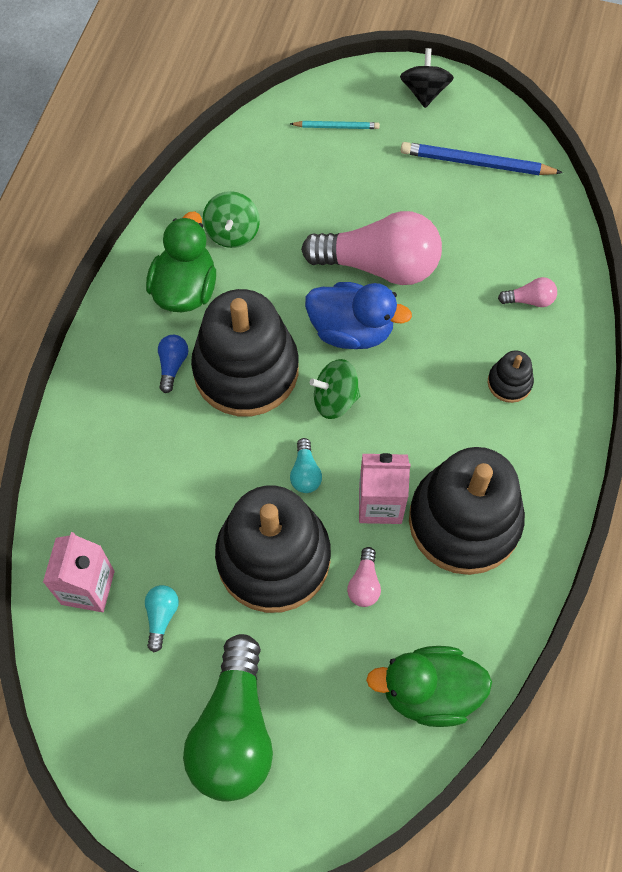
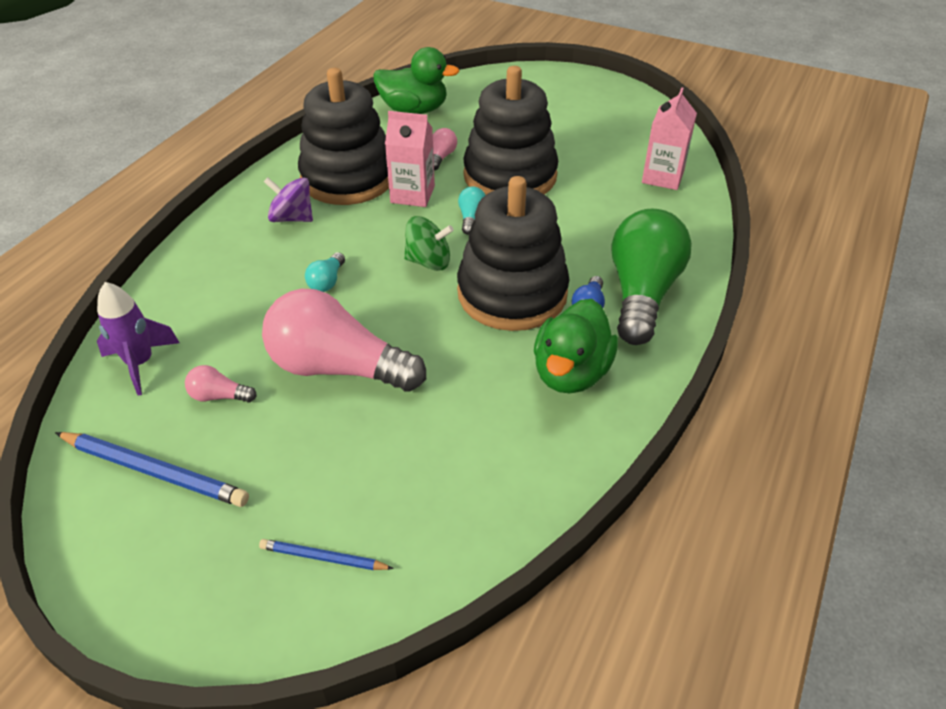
camera: 170 degrees left, 20 degrees down
(161, 617) = (602, 158): turquoise light bulb -> turquoise light bulb (327, 281)
(232, 232) = (506, 428): green spinning top -> none
(234, 732) = (553, 108): green light bulb -> green light bulb (642, 293)
(336, 127) = (323, 558): turquoise pencil -> blue pencil
(351, 330) = (393, 312): blue duck -> none
(424, 92) = (162, 598): black spinning top -> none
(498, 441) = (292, 218): none -> purple spinning top
(509, 383) = (257, 254): black stacking toy -> none
(529, 300) = (192, 314): pink light bulb -> pink light bulb (219, 396)
(542, 245) = (140, 363): none -> purple rocket

